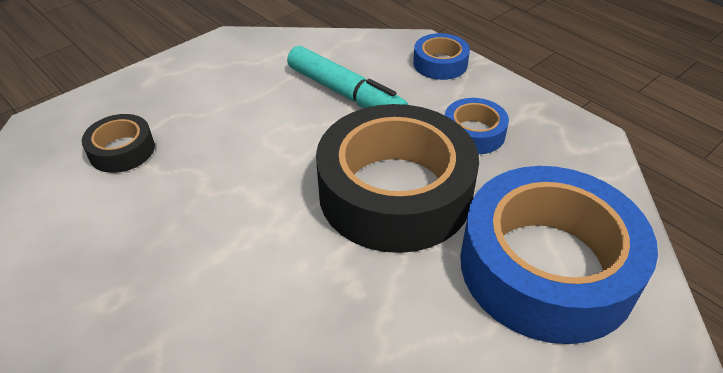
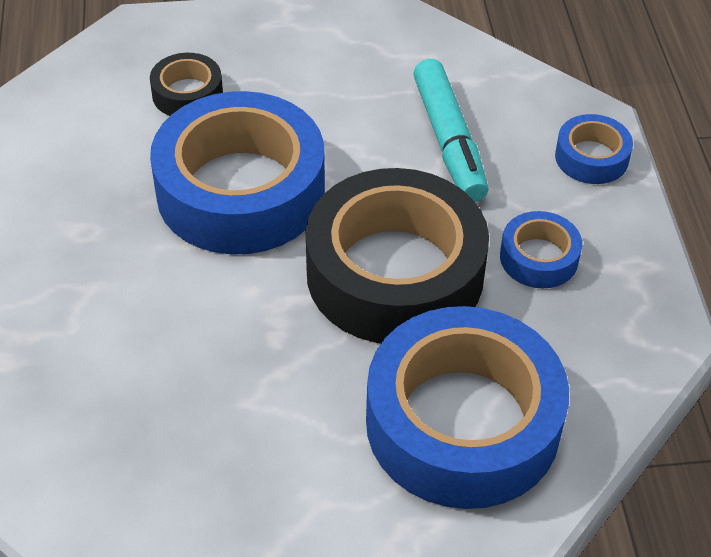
camera: 35 degrees right, 5 degrees up
(226, 196) = (240, 190): none -> blue tape

